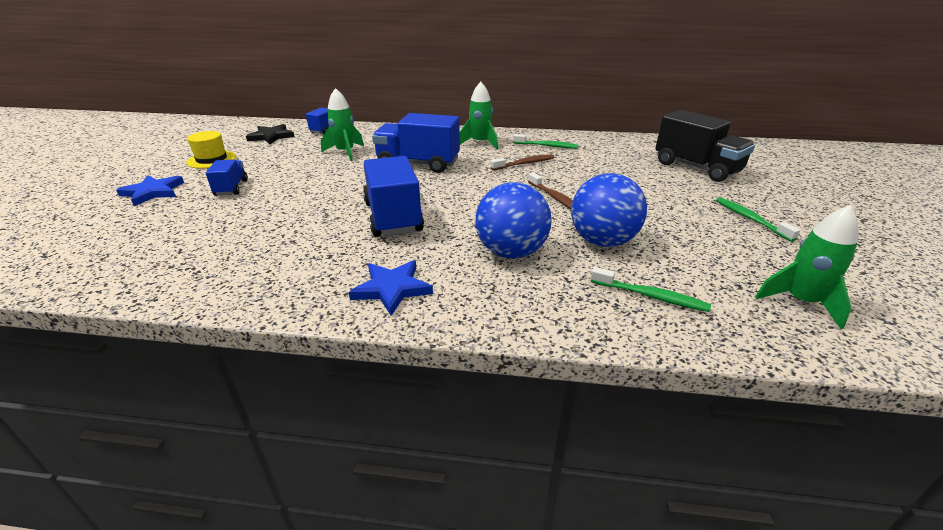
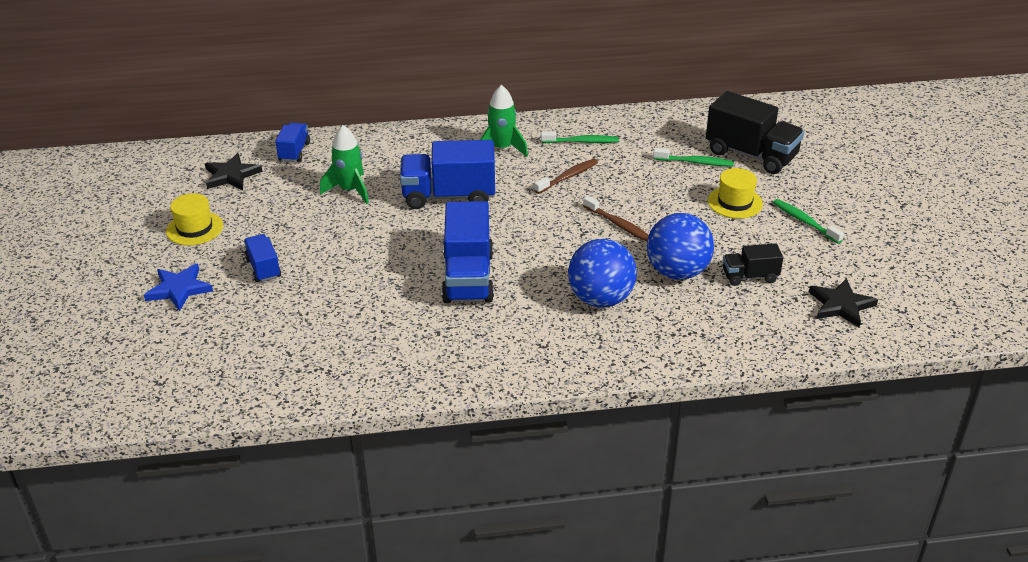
camera: 15 degrees left, 5 degrees up
(392, 289) = (516, 354): blue star -> none
(393, 217) = (468, 277): blue truck -> blue truck turned 150 degrees counterclockwise
(650, 296) = (728, 321): green toothbrush -> green toothbrush (695, 162)
(676, 196) = (735, 202): none -> yellow hat
(684, 256) = (750, 276): none -> black truck
(800, 302) = (841, 305): green rocket -> black star

